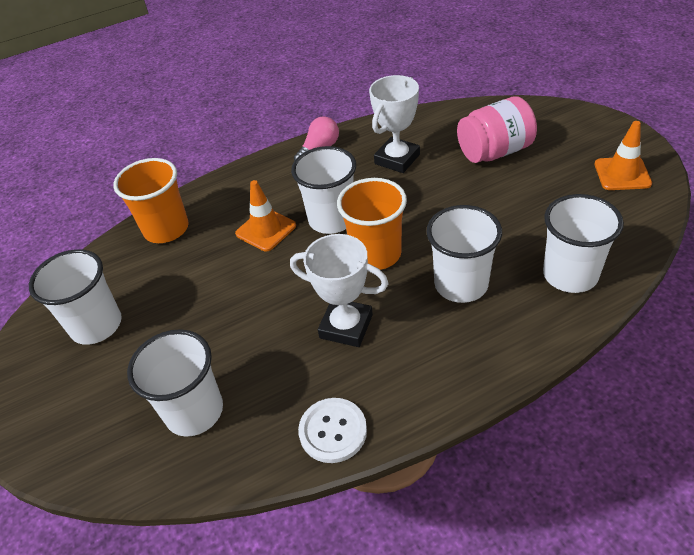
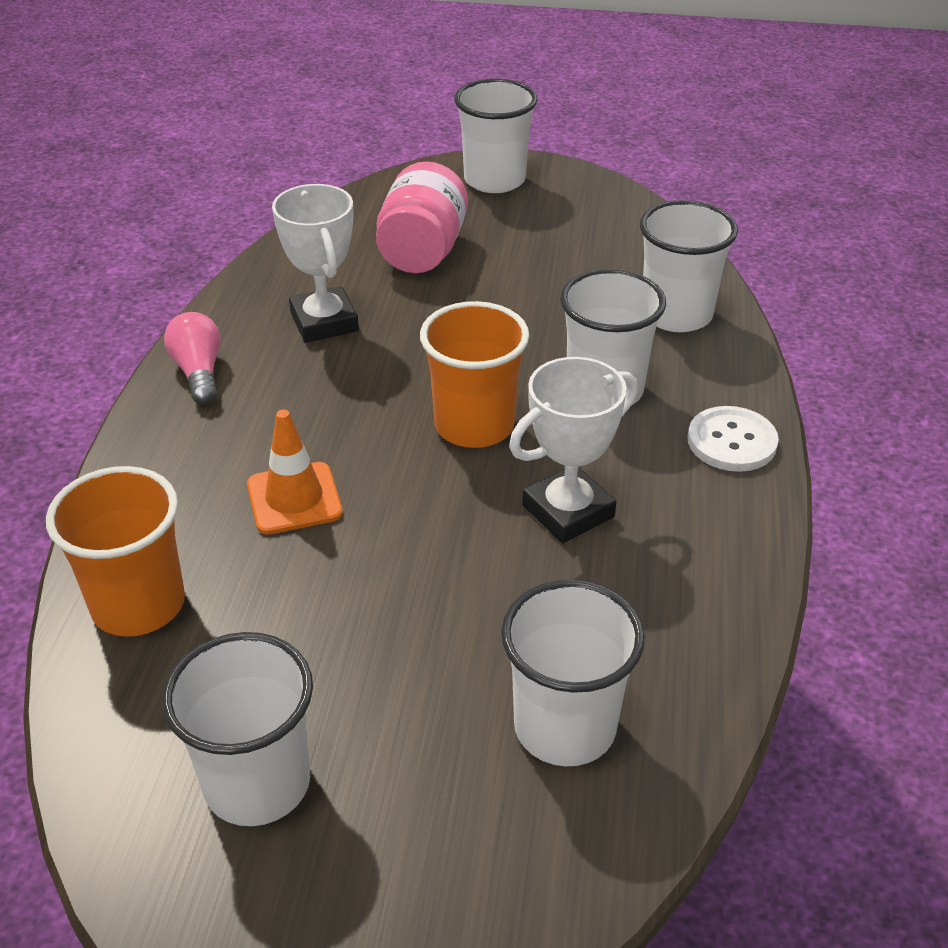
camera: 60 degrees left, 5 degrees down
(331, 219) = (359, 430): white cup -> white cup (494, 180)
(333, 431) = (722, 603): white button -> white button (732, 441)
(622, 174) = (575, 204): orange traffic cone -> none

